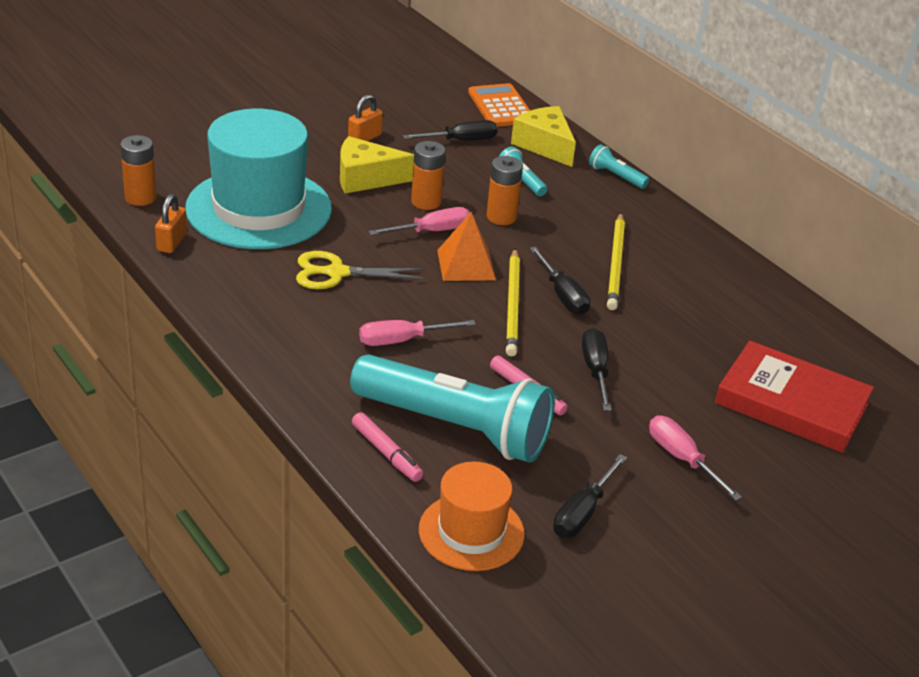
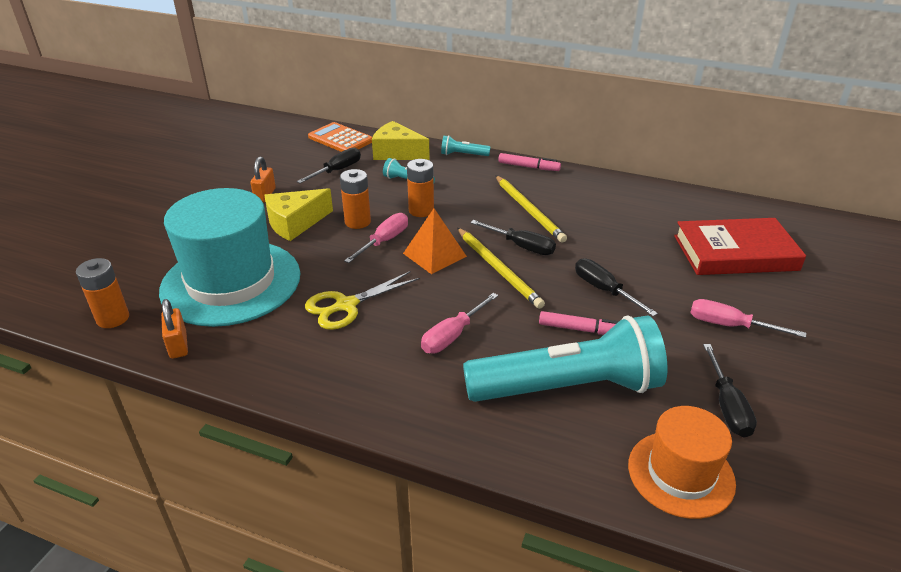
camera: 30 degrees left, 0 degrees up
(386, 453) = (544, 441): pink marker -> pink marker (528, 167)

